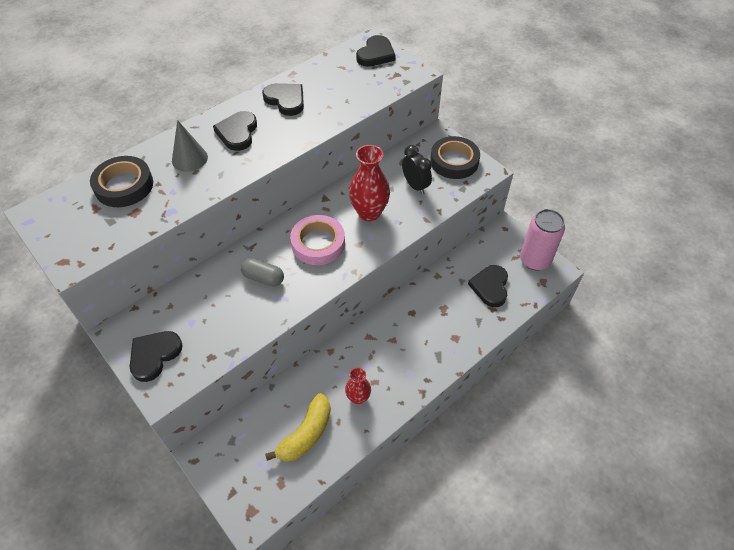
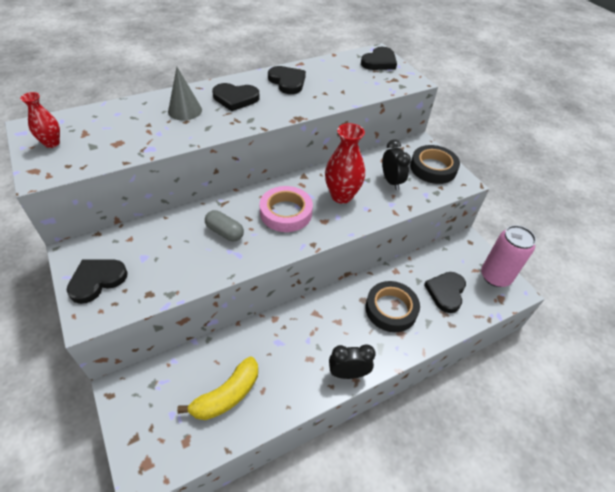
camera: 10 degrees right, 5 degrees down
(124, 186) = (118, 121): black tape -> black tape (391, 309)
(237, 133) = (235, 98): black heart -> black heart turned 105 degrees counterclockwise
(358, 398) = (289, 371): red vase -> red vase (52, 143)
(414, 387) = (348, 373): none -> black clock

